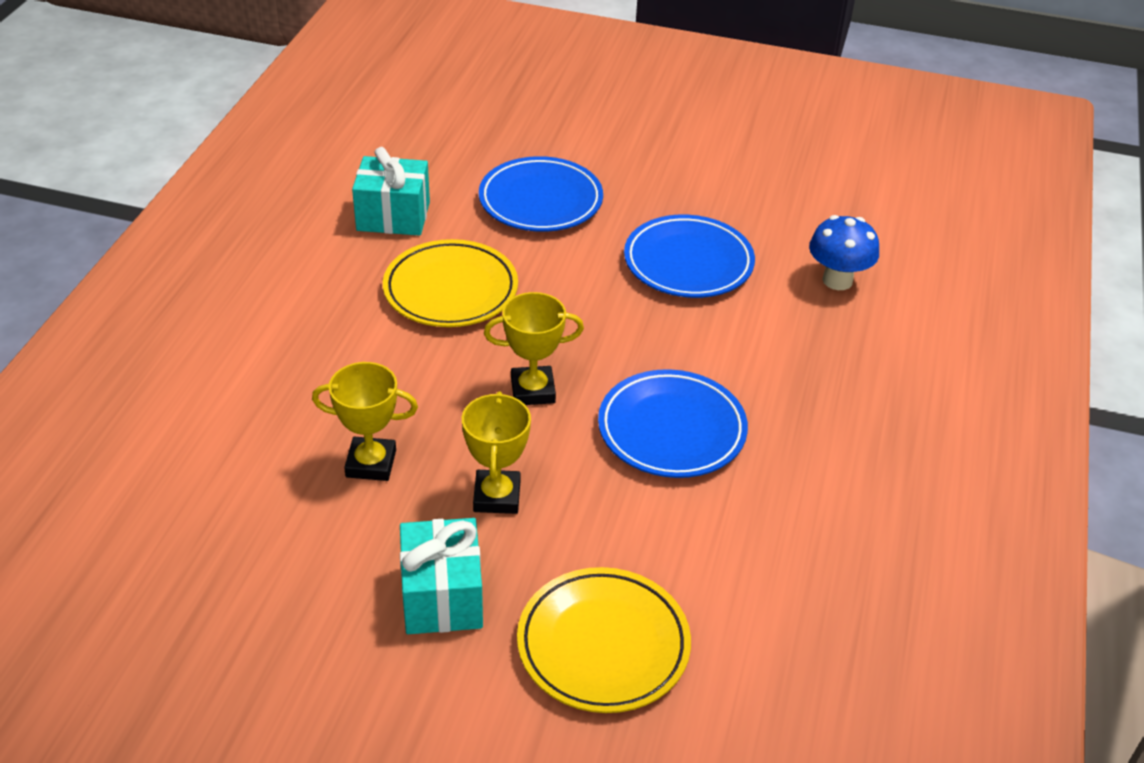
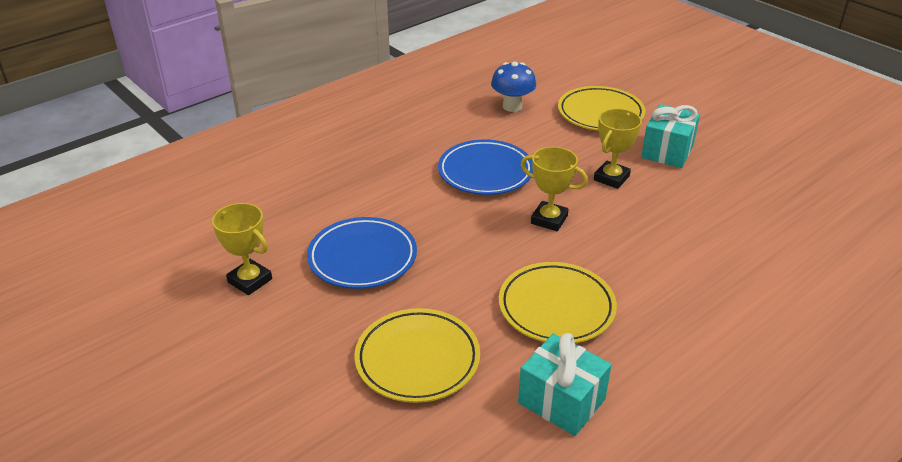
camera: 145 degrees left, 5 degrees down
(371, 463) = (678, 218): yellow trophy -> yellow trophy (250, 280)
(540, 201) = (417, 359): blue plate -> yellow plate
(837, 280) = (283, 208): blue mushroom -> blue mushroom (512, 106)

